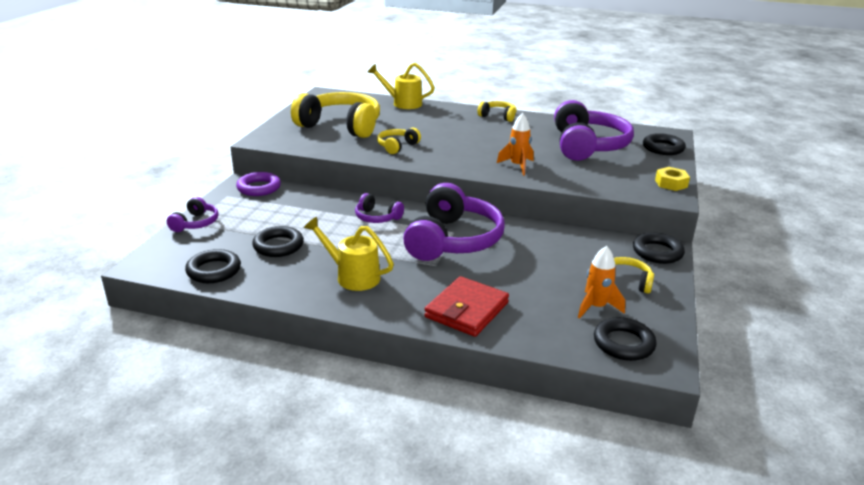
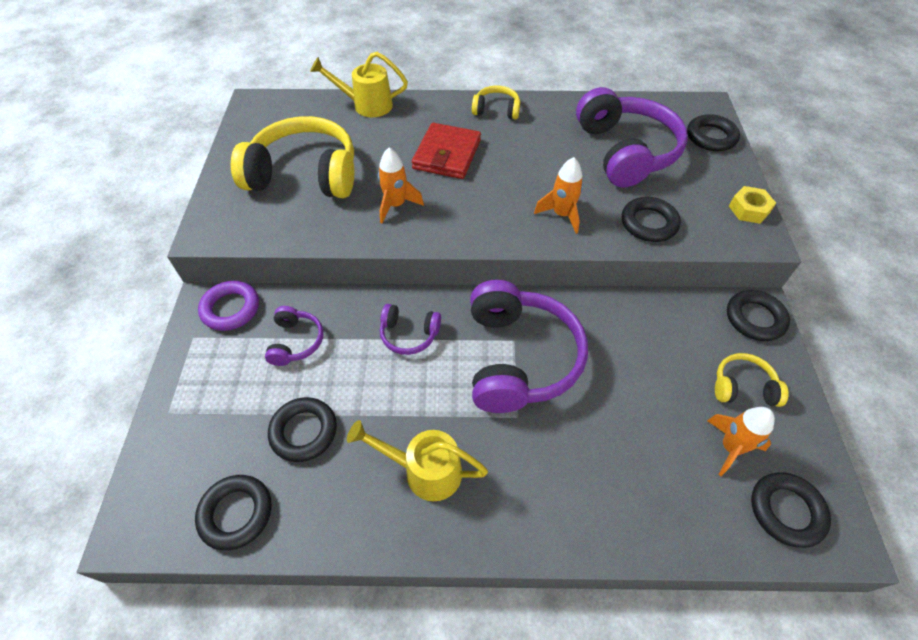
camera: 15 degrees left, 25 degrees up
(195, 223) = (171, 412): purple headphones -> purple headphones (296, 342)
(397, 146) = (396, 205): yellow headphones -> orange rocket
(466, 310) = (588, 500): red wallet -> red wallet (447, 154)
(583, 178) = (649, 223): none -> black ring

